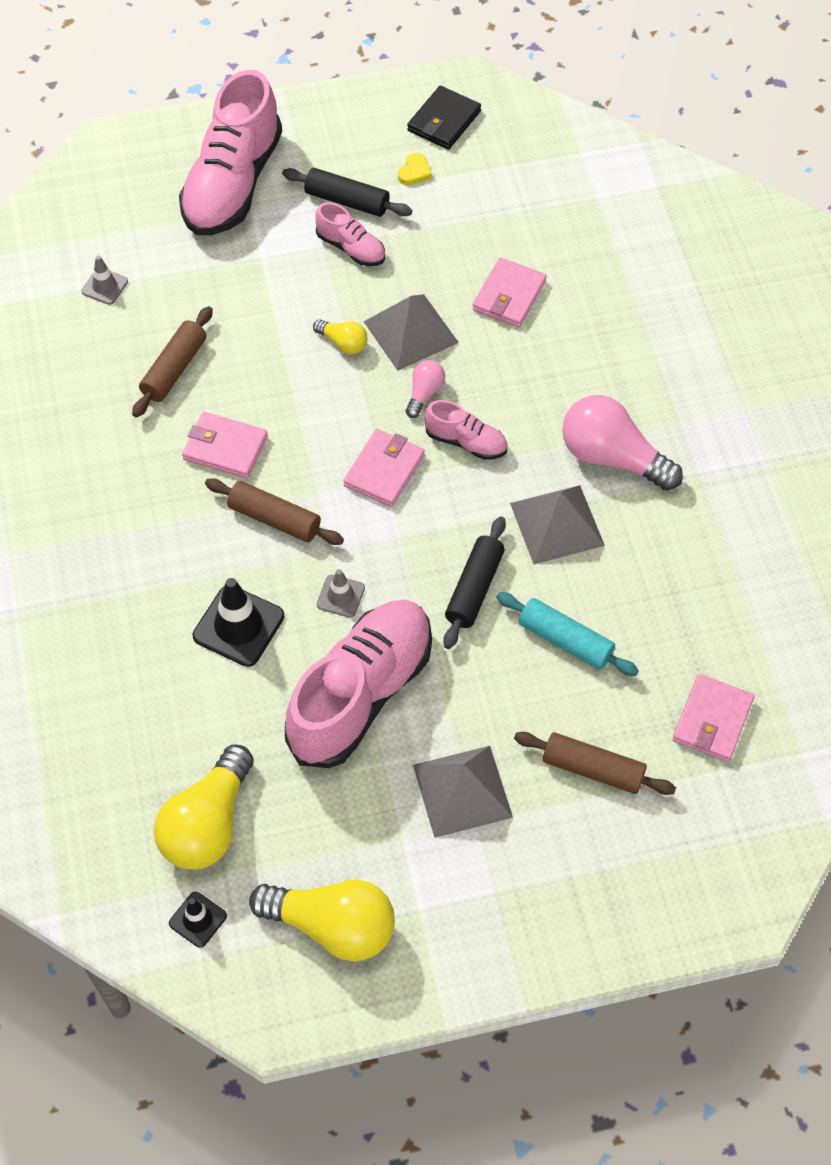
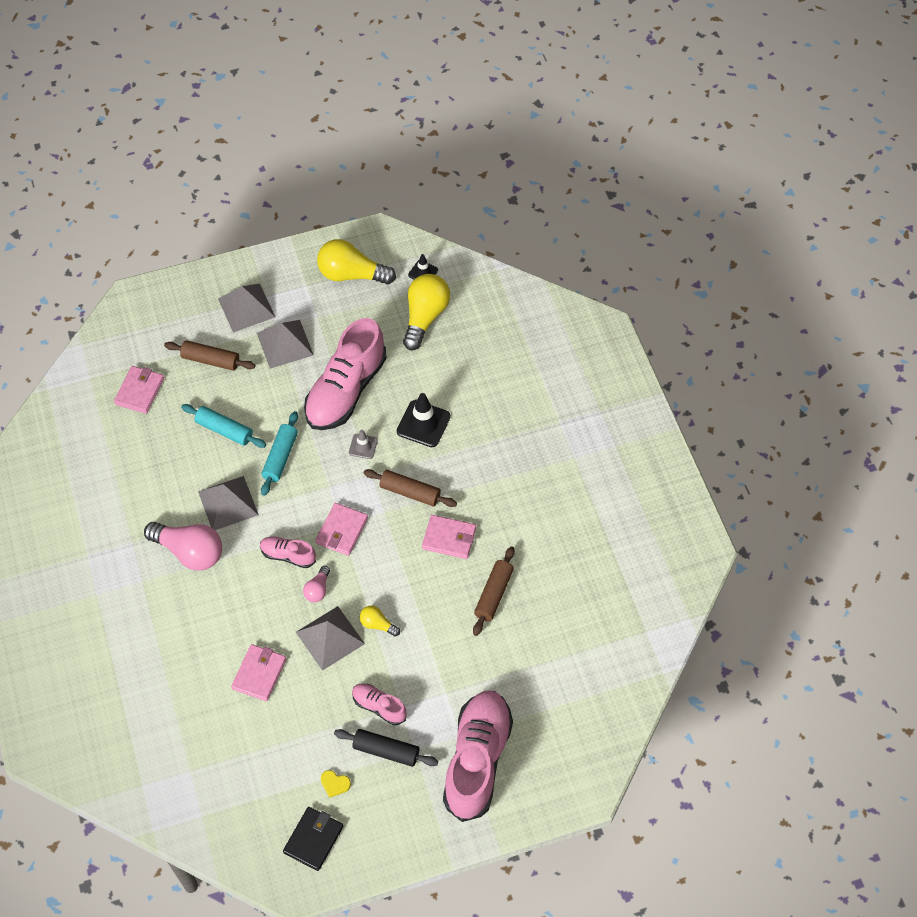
camera: 175 degrees right, 0 degrees up
(104, 286) = (557, 658): grey traffic cone -> none
(414, 172) = (335, 784): yellow heart -> yellow heart turned 90 degrees counterclockwise
(474, 588) = (280, 457): black rolling pin -> turquoise rolling pin
(531, 871) = (246, 307): none -> grey pyramid

